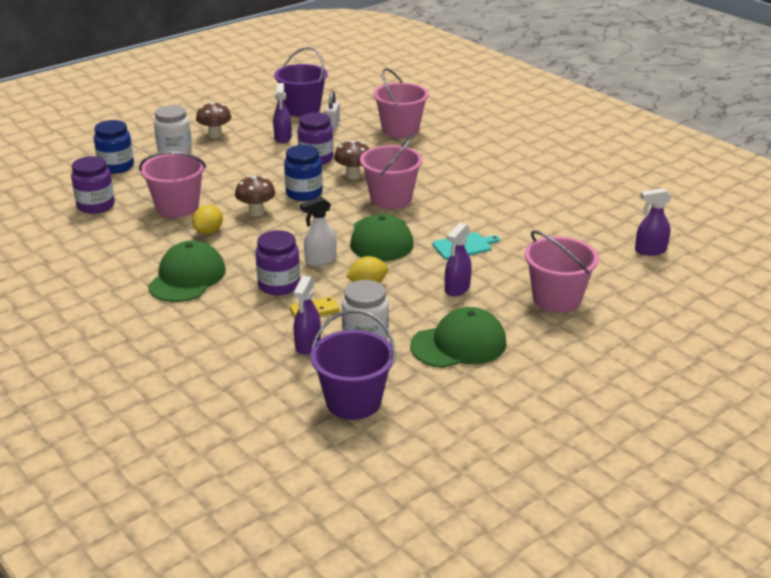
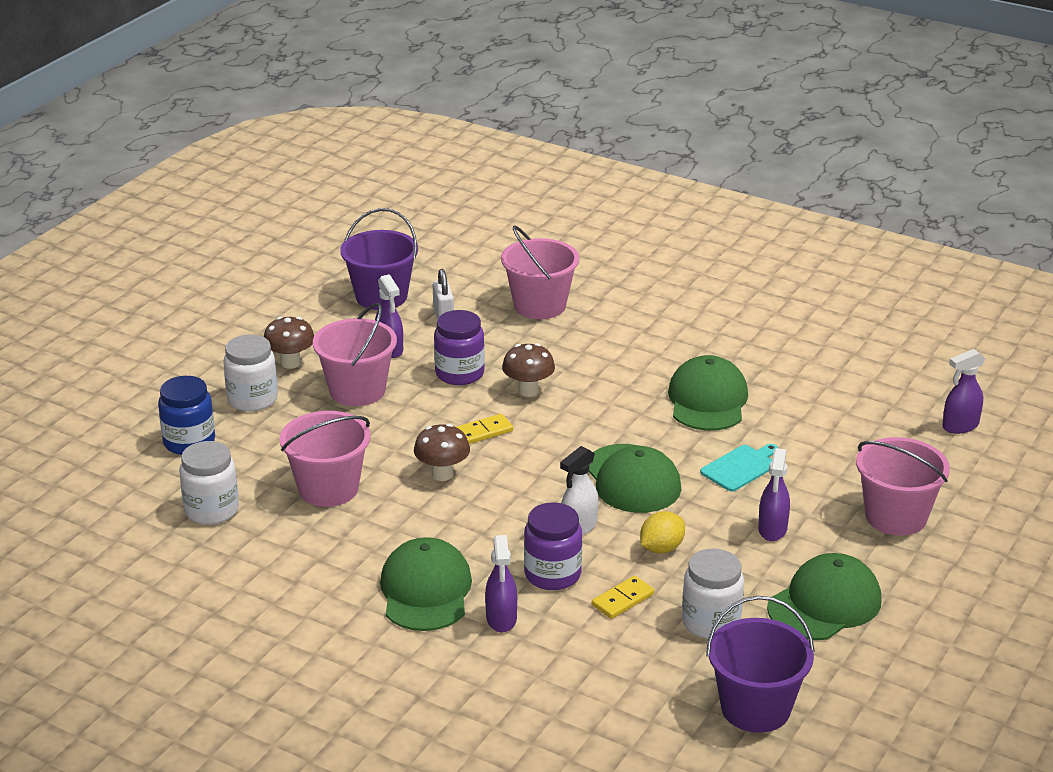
camera: 20 degrees left, 0 degrees up
(96, 205) = (211, 510): purple jar -> white jar
(209, 231) = (401, 517): yellow lemon -> none
(304, 193) = (484, 432): blue jar -> yellow domino
(307, 345) = (649, 648): purple spray bottle -> purple spray bottle (501, 619)
(391, 198) = (602, 416): pink bucket -> pink bucket (357, 390)
(472, 202) = (707, 400): none -> green cap

